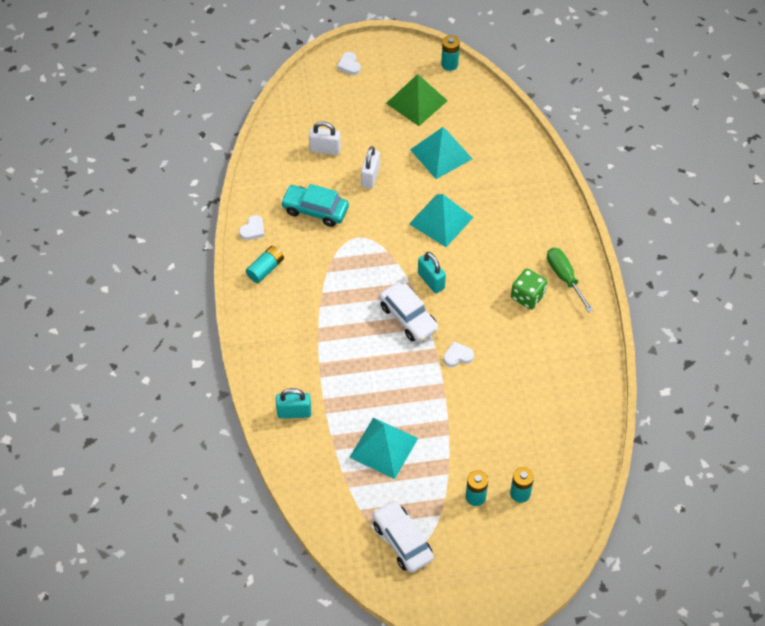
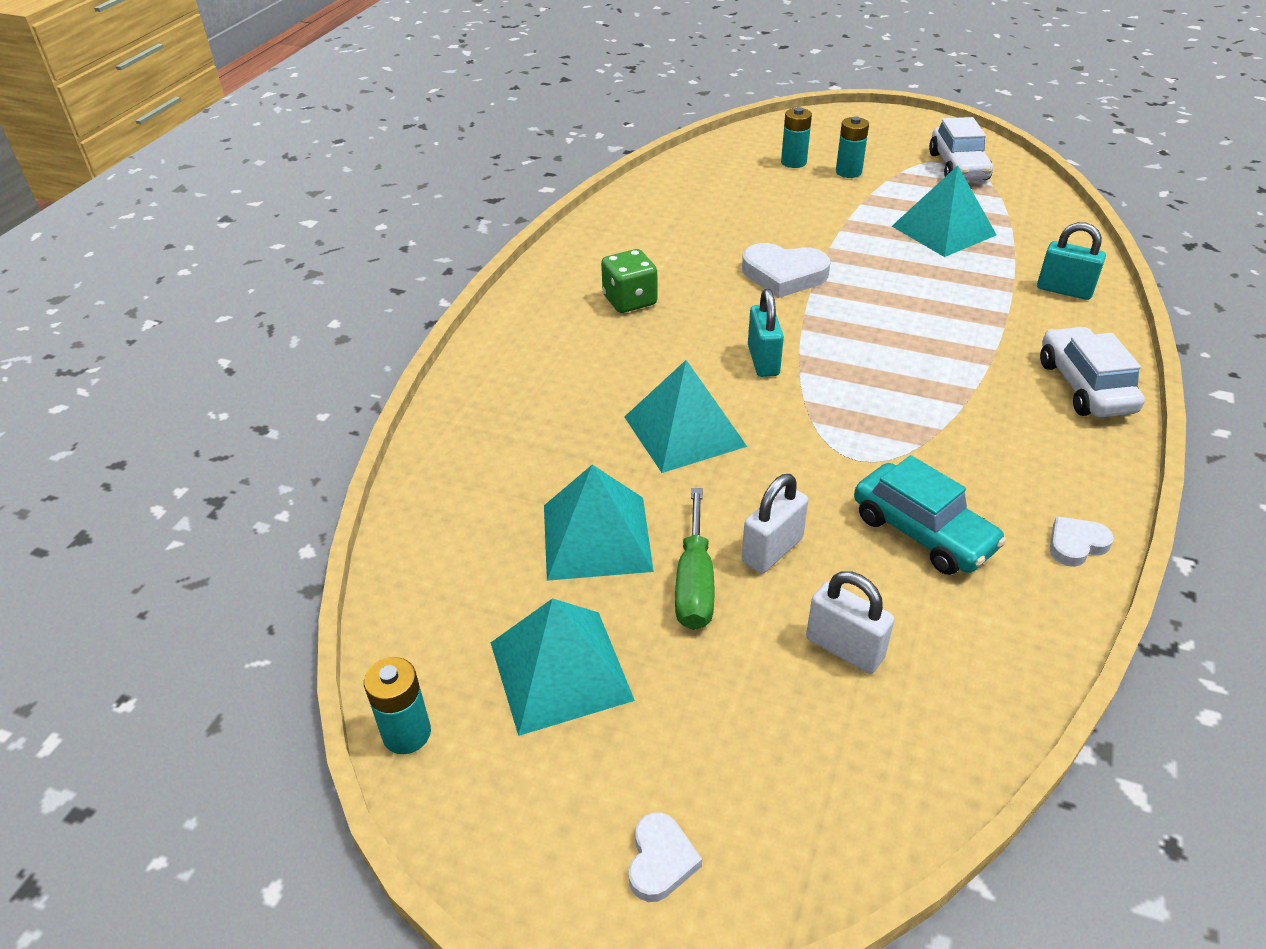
camera: 150 degrees left, 15 degrees down
(265, 269) = (1064, 470): turquoise battery -> none
(408, 318) = (830, 332): white car -> white car (1084, 386)
(416, 102) = (560, 670): green pyramid -> turquoise pyramid
(457, 356) = (784, 275): white heart -> white heart, size x1.80
(564, 277) = (556, 303): green screwdriver -> green screwdriver (694, 583)

